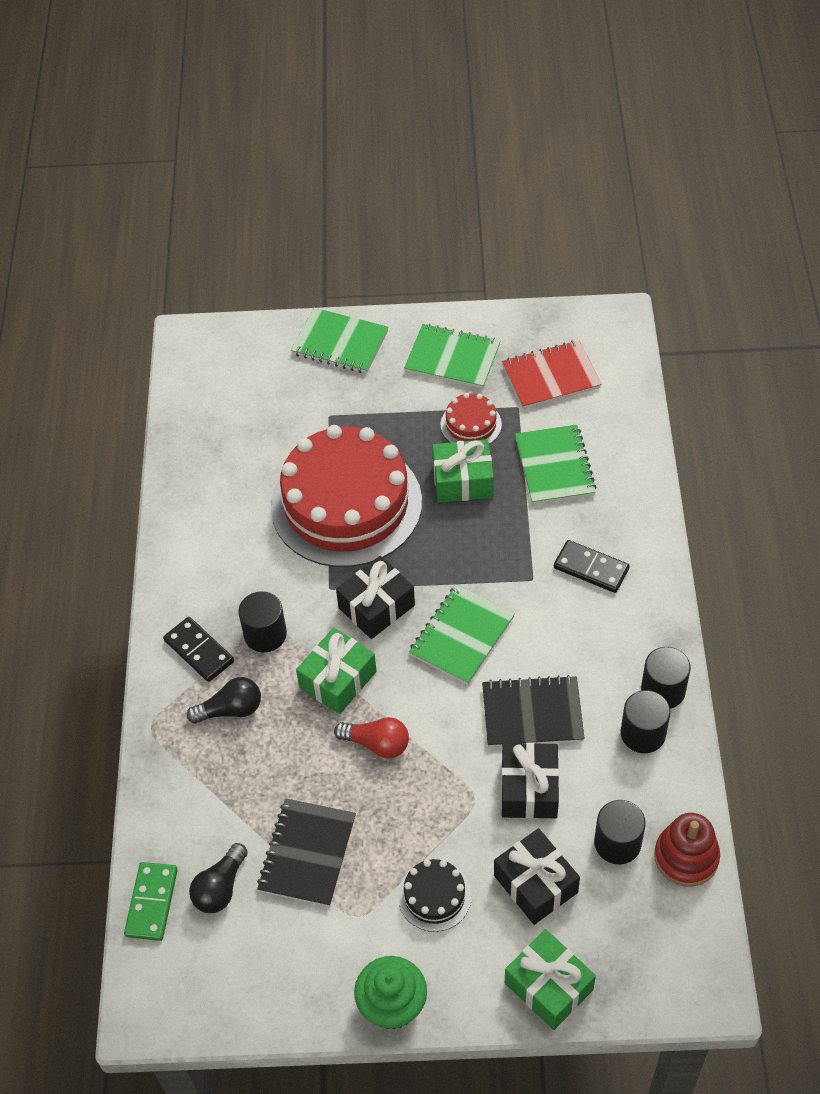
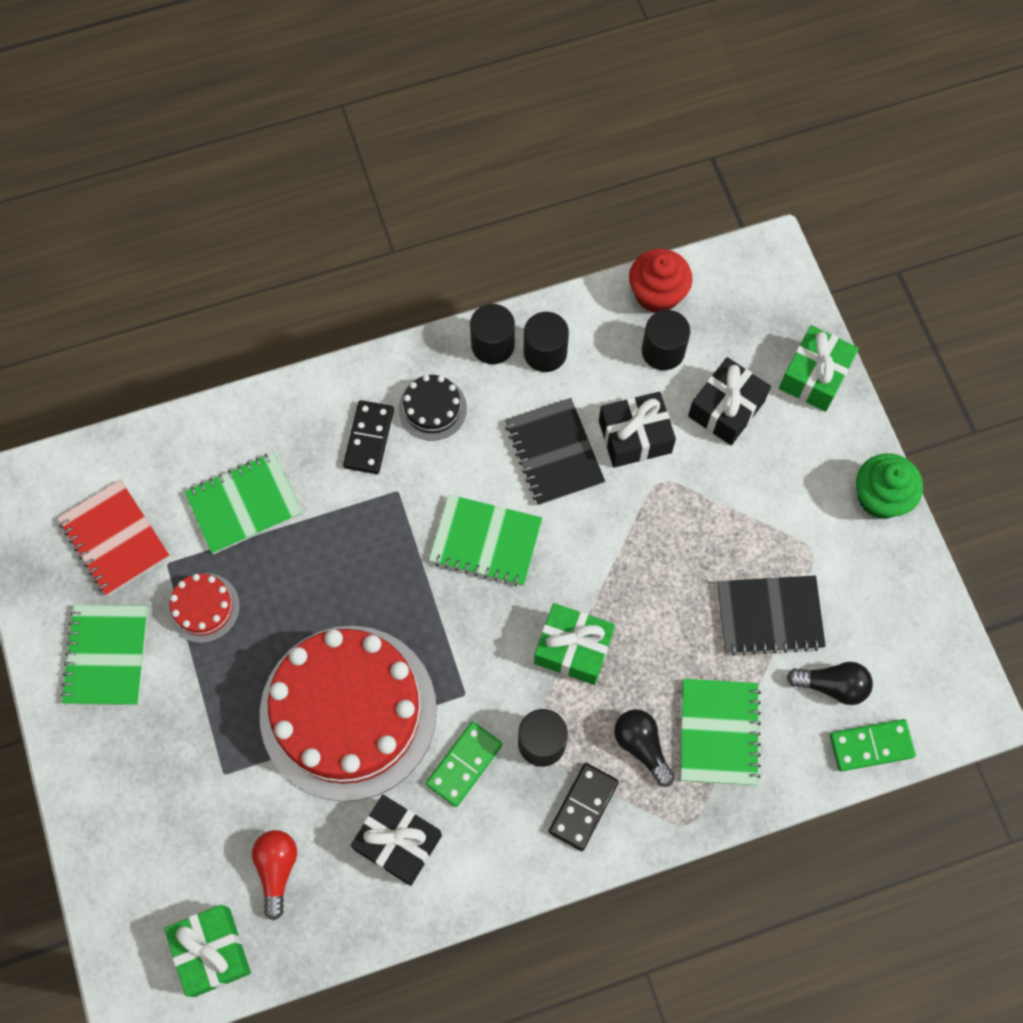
camera: 110 degrees left, 15 degrees up
(270, 574) = (464, 764): none -> green domino
(340, 343) = (106, 798): green notebook -> green notebook (719, 732)
(376, 607) = (474, 637): black gift -> black gift (398, 842)
(377, 744) = (633, 587): red light bulb -> red light bulb (277, 869)
(434, 896) = (769, 490): black cake -> black cake (432, 408)
(463, 481) = (286, 594): green gift -> green gift (212, 952)
(686, 857) = (657, 294): red stacking toy -> red cupcake

